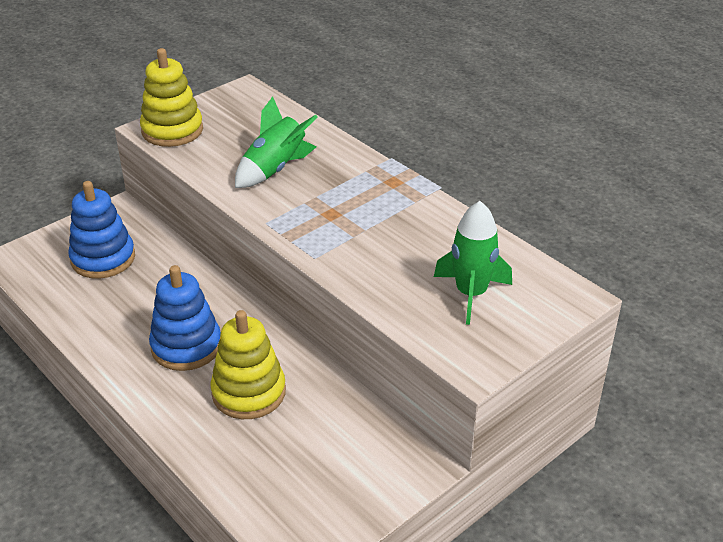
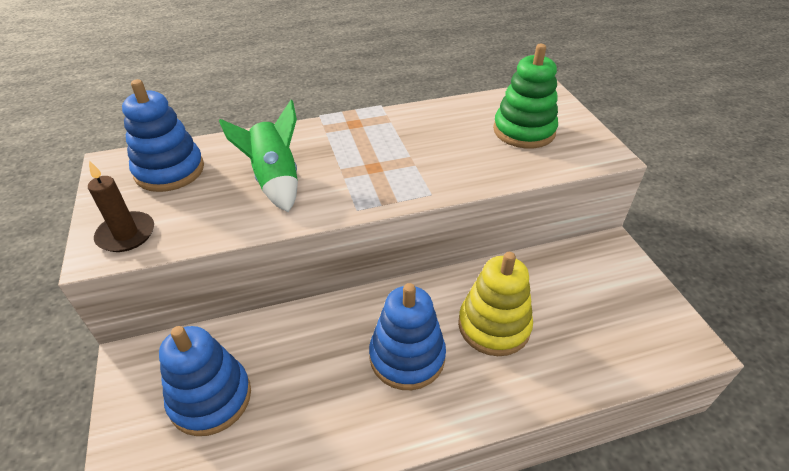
camera: 65 degrees left, 5 degrees up
(172, 130) = (126, 234): yellow stacking toy -> brown candle
(253, 117) = (169, 171): none -> blue stacking toy
(471, 294) = (524, 131): green rocket -> green stacking toy

